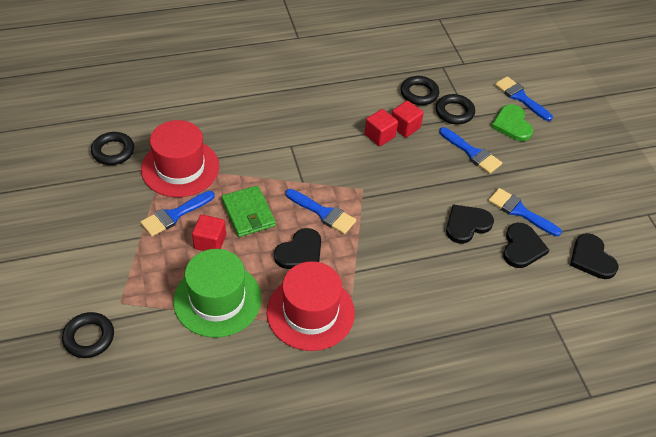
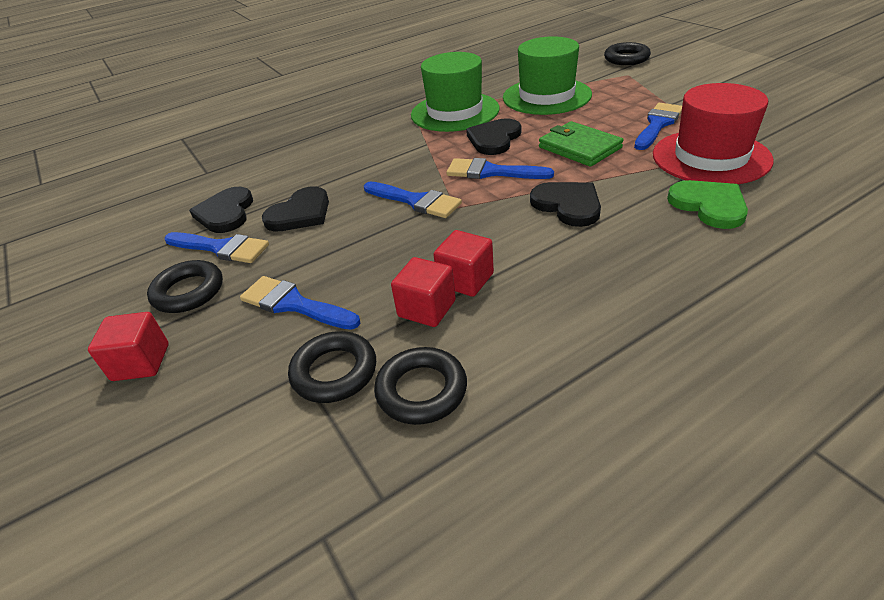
camera: 170 degrees right, 10 degrees down
(113, 151) = (815, 146): black ring -> black ring (188, 292)
(210, 242) = (595, 120): red cube -> red cube (141, 362)
(310, 312) = (455, 112): red hat -> green hat
(512, 124) = (207, 386): green heart -> green heart (709, 205)
(520, 97) = (172, 468): blue brush -> blue brush (416, 201)
(591, 258) = (132, 228): black heart -> black heart (568, 205)

